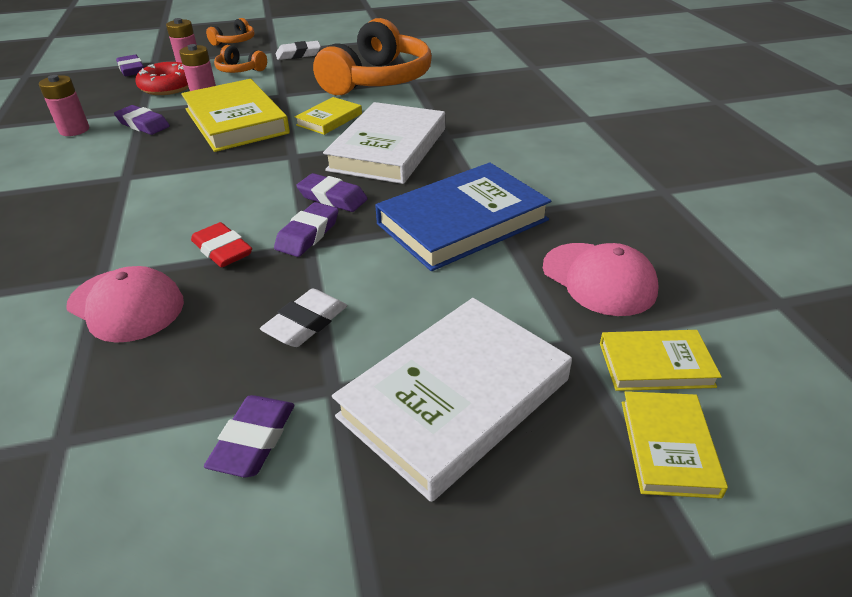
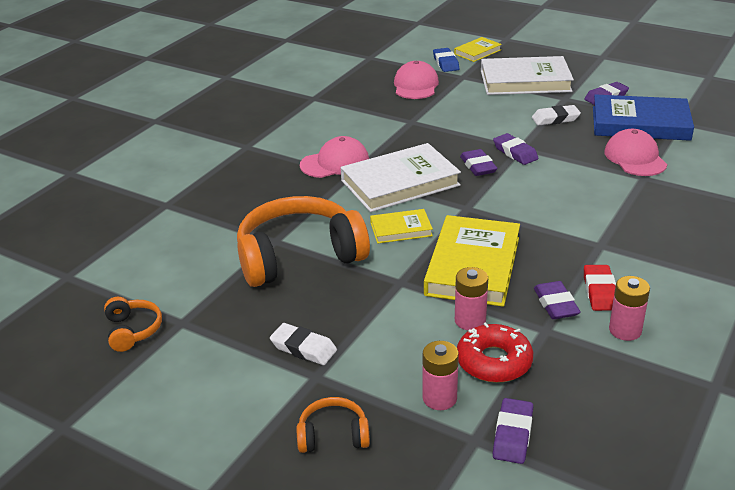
camera: 135 degrees left, 5 degrees down
(222, 250) = (568, 164): red eraser -> red eraser (600, 292)
(240, 70) = (394, 352): orange headphones -> orange headphones (133, 330)
(308, 234) = (515, 153): purple eraser -> purple eraser turned 75 degrees clockwise
(462, 222) = (430, 126): blue book -> blue book (640, 123)
(480, 139) = (335, 163): none -> pink cap
(655, 364) = (446, 63): yellow book -> blue eraser

